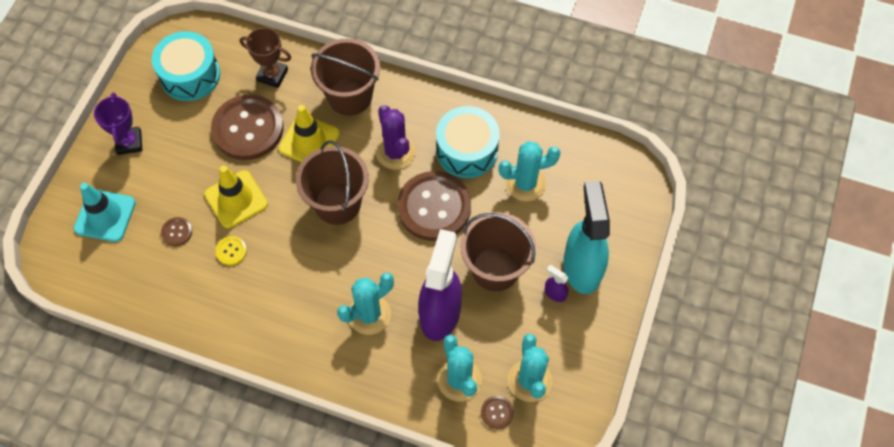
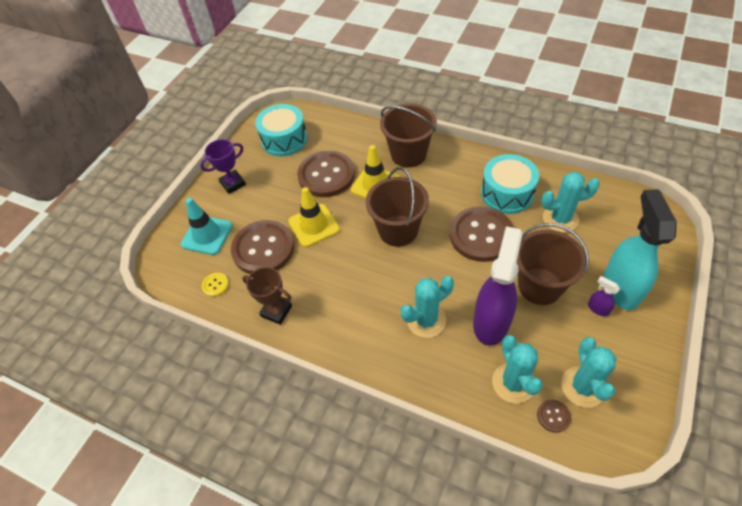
camera: 10 degrees right, 10 degrees down
(129, 142) = (233, 184): purple trophy -> purple trophy turned 60 degrees clockwise
(177, 232) = (263, 249): brown button -> brown button, size x2.46
(231, 251) = (307, 264): yellow button -> yellow button (215, 285)
(272, 75) = (347, 140): brown trophy -> brown trophy (276, 311)
(395, 152) = (446, 194): purple cactus -> none

